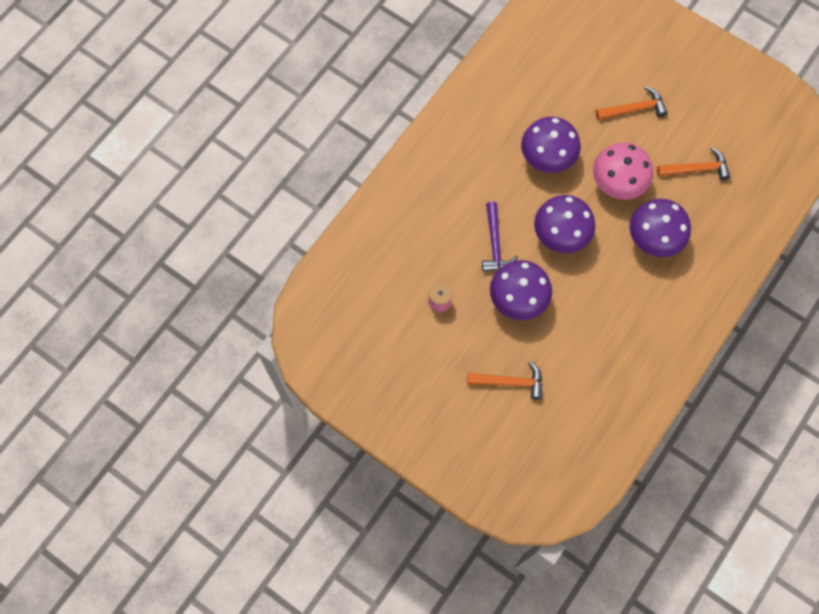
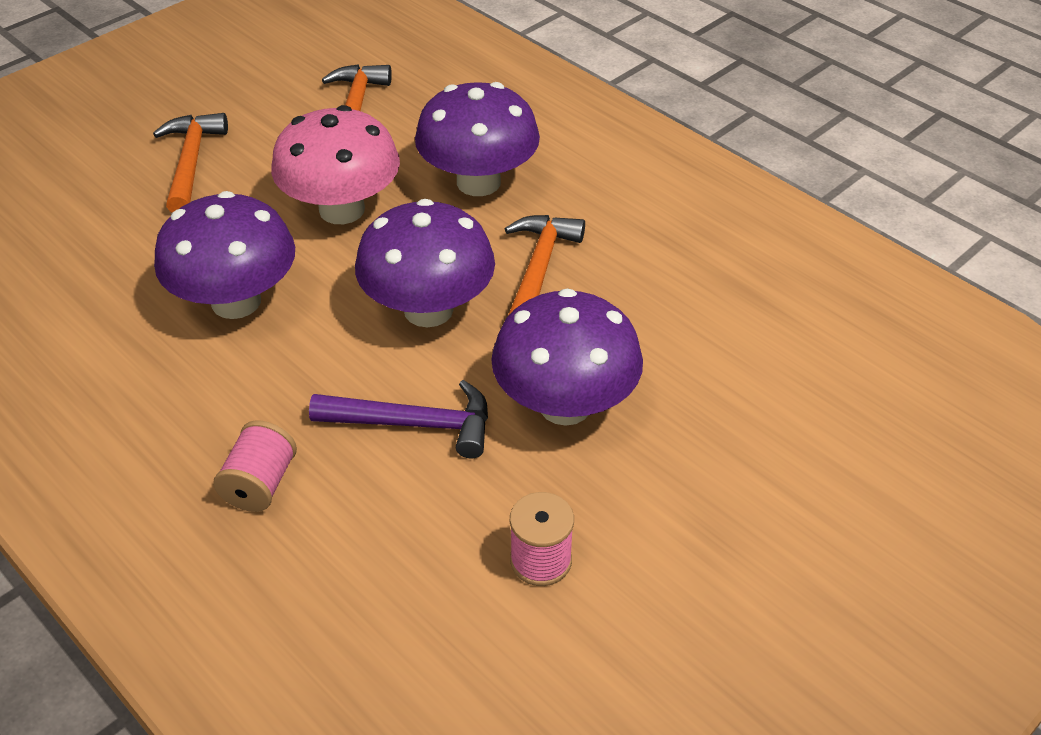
camera: 80 degrees left, 25 degrees down
(454, 196) = (260, 484): none -> pink spool
(510, 382) = (769, 451): orange hammer -> orange hammer (539, 269)

